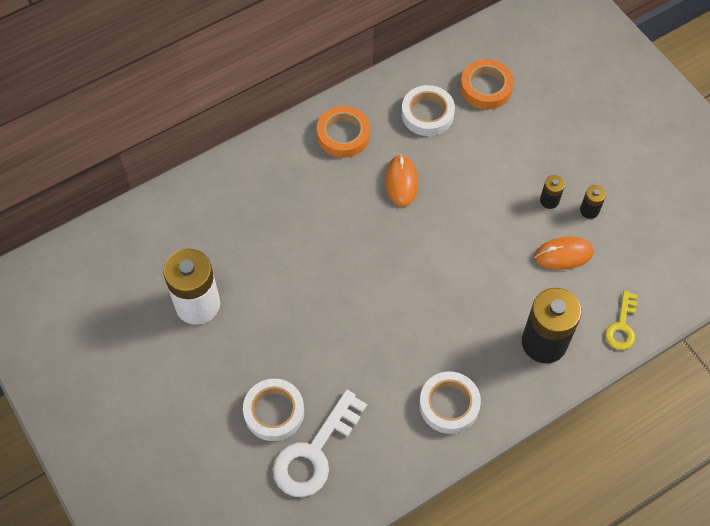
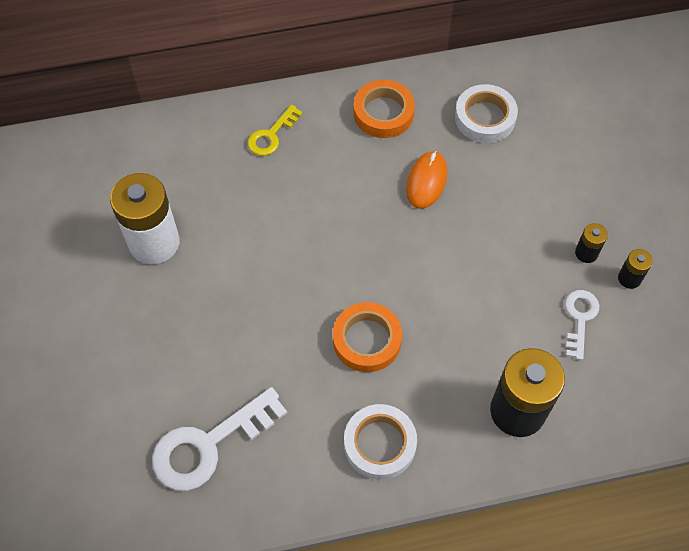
camera: 20 degrees right, 0 degrees up
(274, 412) = (184, 384): white tape -> none
(486, 88) = (562, 109): orange tape -> orange tape (367, 340)
(564, 255) = (579, 319): orange mouse -> white key
(622, 326) = (617, 423): yellow key -> yellow key (271, 135)

